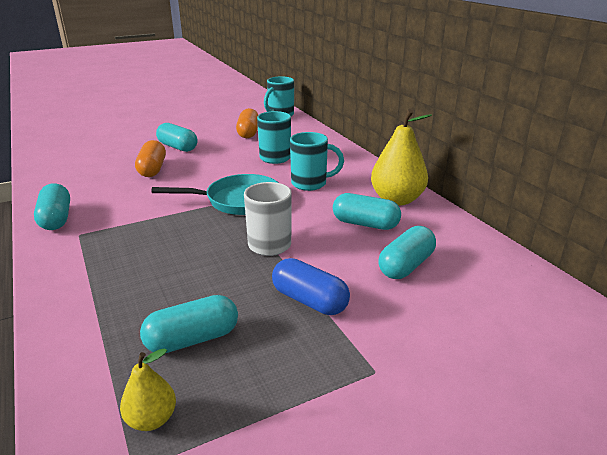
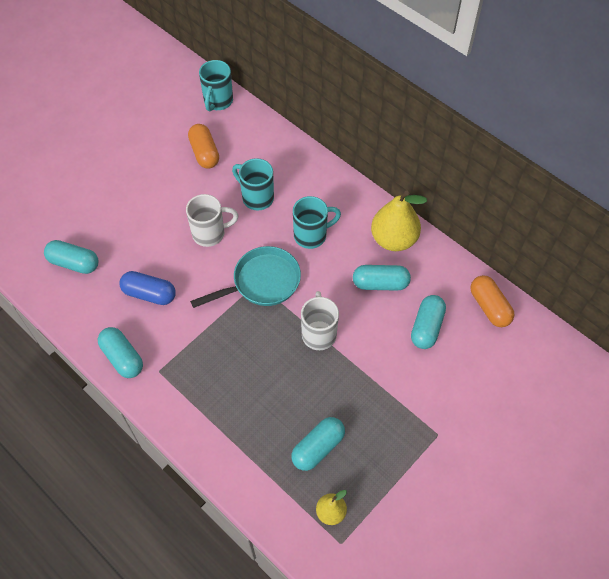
camera: 20 degrees left, 30 degrees up
(152, 169) = (151, 254): orange capsule -> orange capsule (489, 307)
(177, 147) = (149, 205): turquoise capsule -> turquoise capsule (74, 263)
(215, 168) = (210, 233): none -> white mug
(309, 301) = (375, 387): blue capsule -> blue capsule (149, 294)

